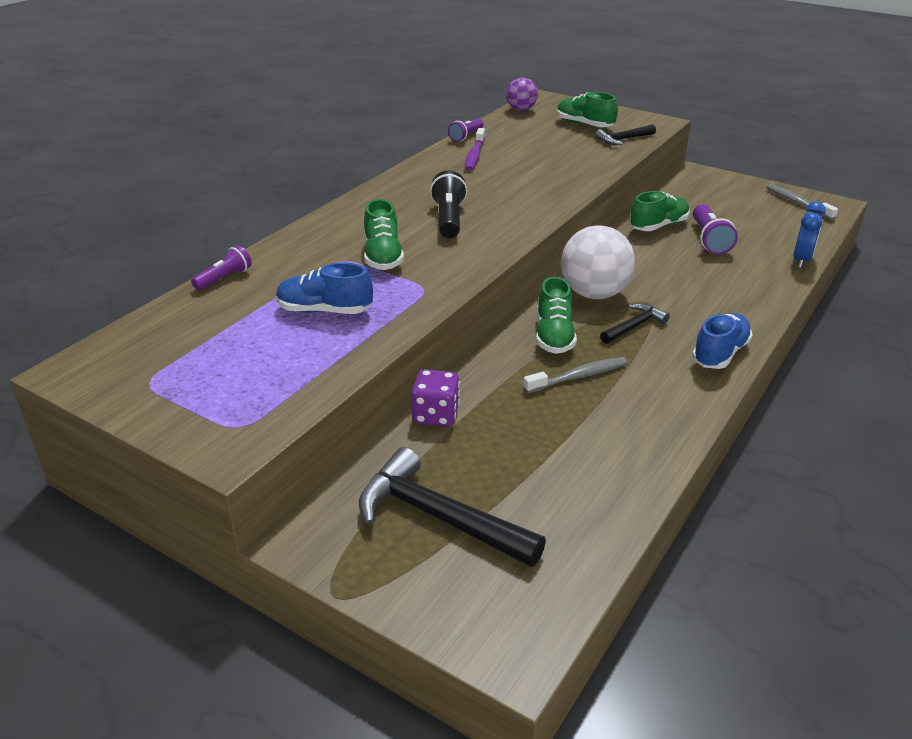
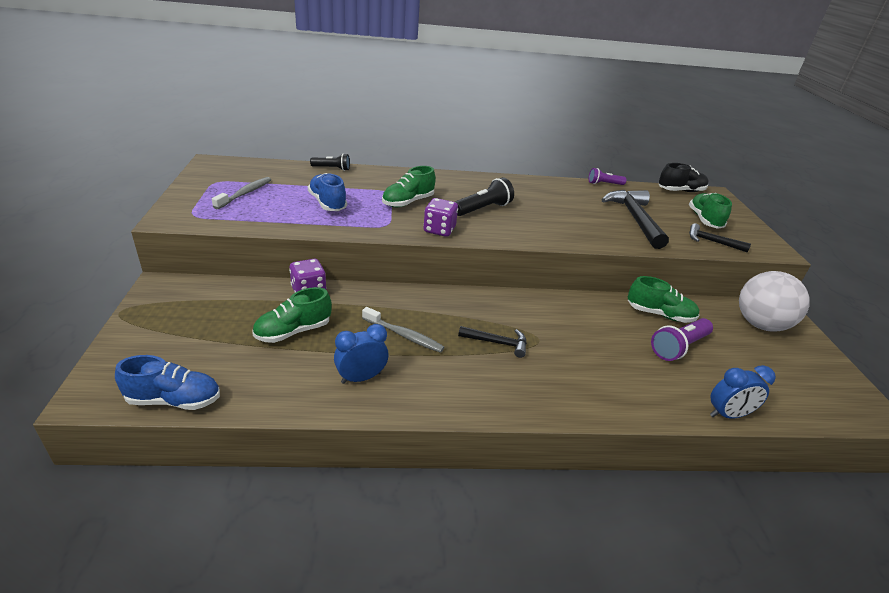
camera: 50 degrees right, 0 degrees up
(224, 278) = (332, 168): purple flashlight -> black flashlight
(438, 517) = (207, 324): black hammer -> black hammer (634, 219)
(469, 260) = (439, 230): none -> purple dice
(474, 155) = (582, 194): purple toothbrush -> none
(521, 109) = (680, 191): purple ball -> black shoe
(554, 336) = (443, 310): green shoe -> green shoe (293, 331)
(594, 293) = (518, 311): white ball -> white ball (760, 324)
(629, 428) = (361, 378): none -> blue clock
(720, 354) = (508, 400): blue shoe -> blue shoe (174, 400)
(797, 203) = (832, 385): grey toothbrush -> grey toothbrush (245, 193)

